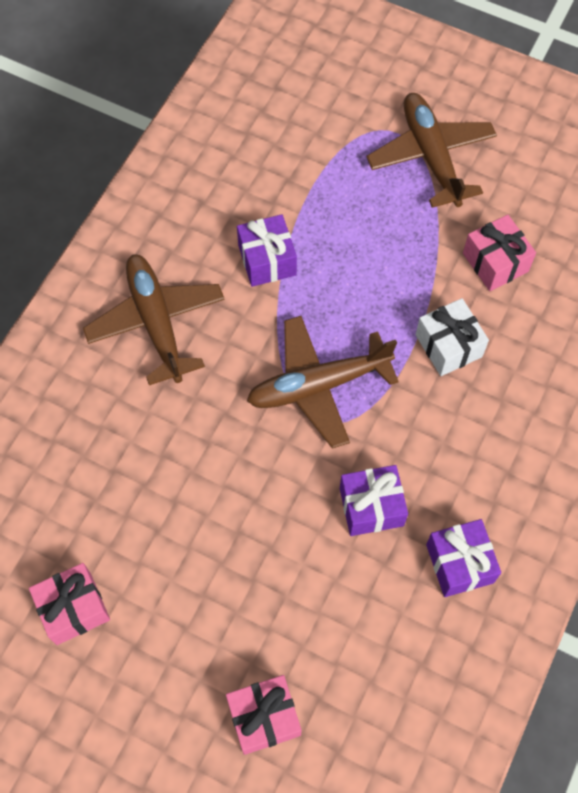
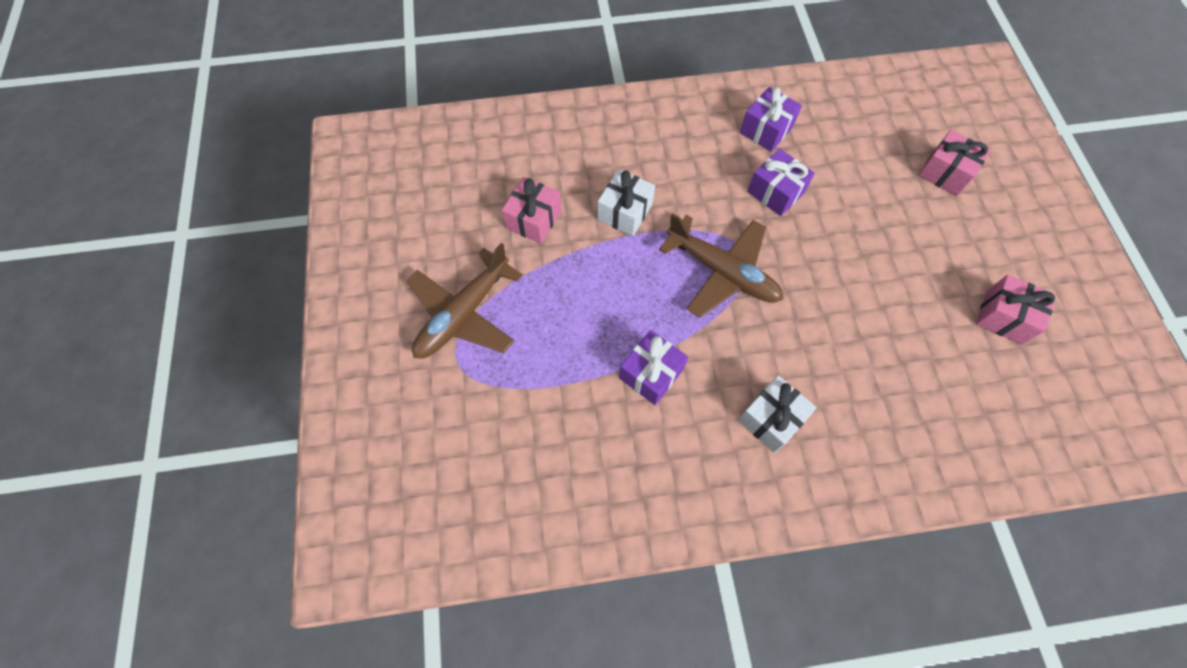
camera: 125 degrees left, 0 degrees up
(156, 322) = (771, 419): brown plane -> white gift

